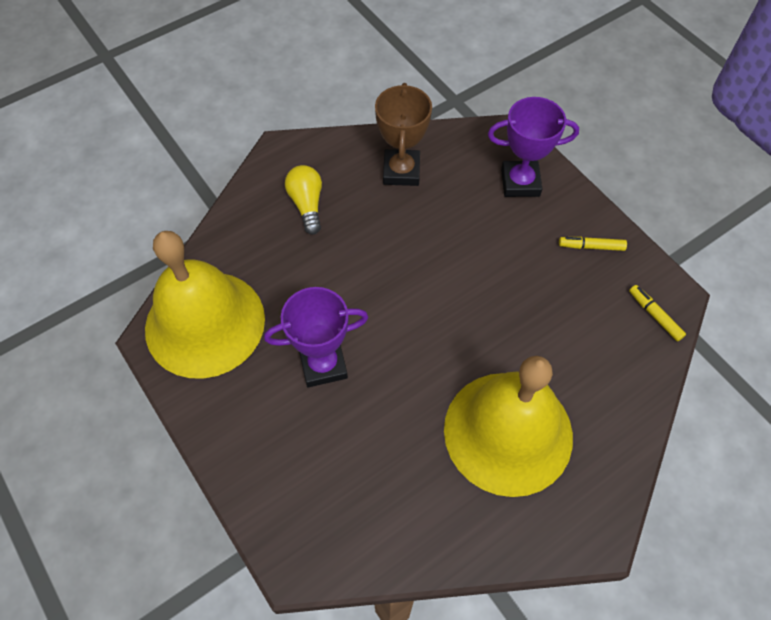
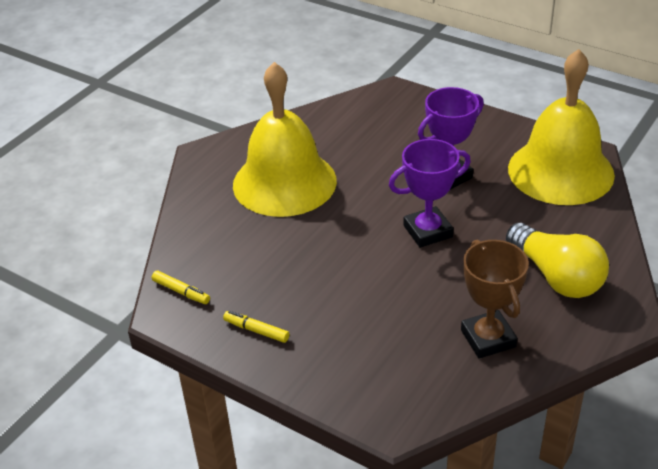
camera: 160 degrees right, 20 degrees down
(307, 205) = (556, 276): yellow light bulb -> yellow light bulb, size x1.58
(520, 182) = (354, 370): purple trophy -> purple trophy (428, 231)
(591, 246) = (256, 330): yellow marker -> yellow marker turned 135 degrees counterclockwise

